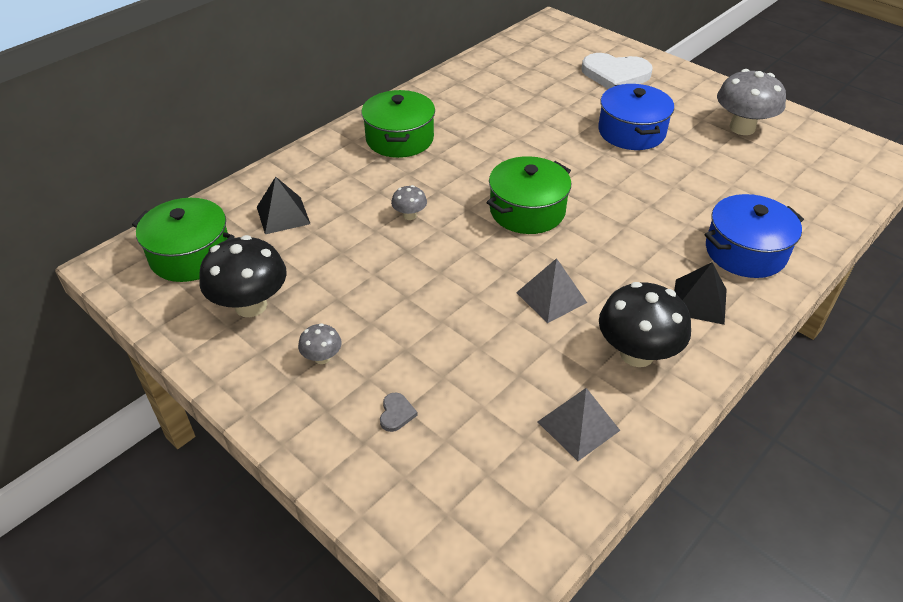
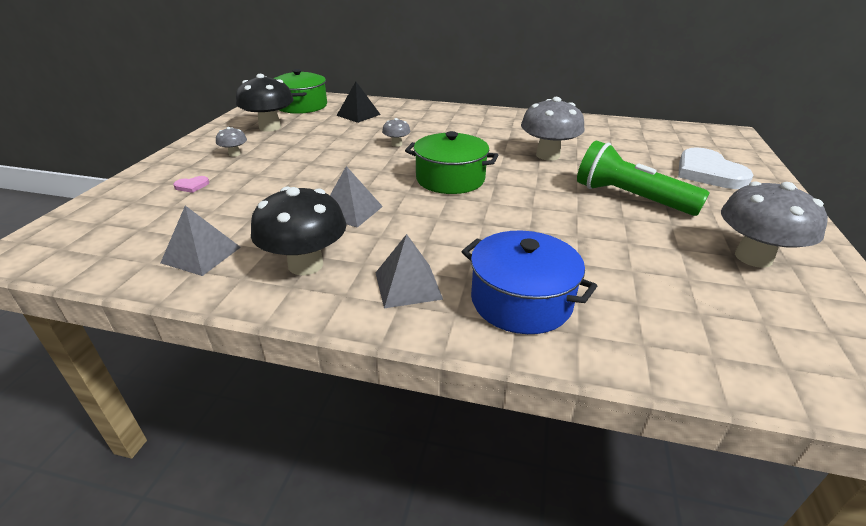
camera: 60 degrees right, 10 degrees down
(396, 413) = (192, 186): grey heart -> pink heart
(399, 139) = (477, 123): green pot -> none
(520, 133) = (547, 155): none -> grey mushroom
(631, 132) = (630, 198): blue pot -> green flashlight
(699, 301) = (408, 285): black pyramid -> grey pyramid

